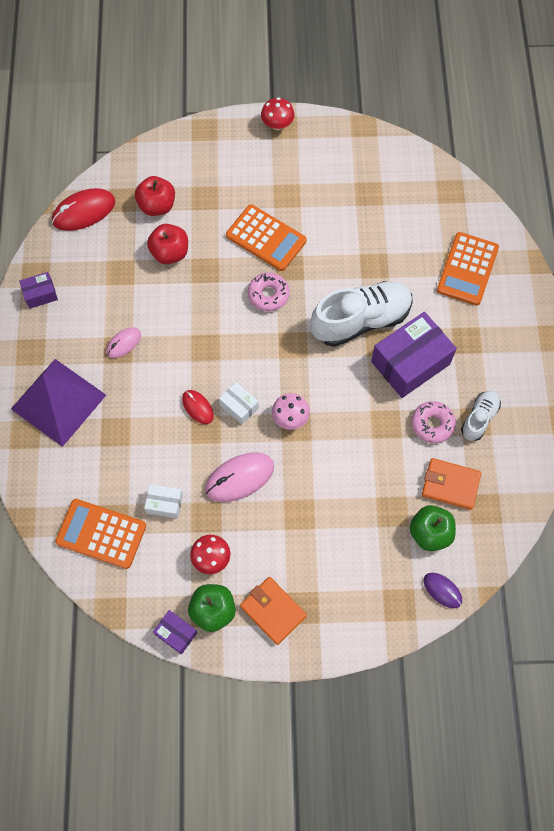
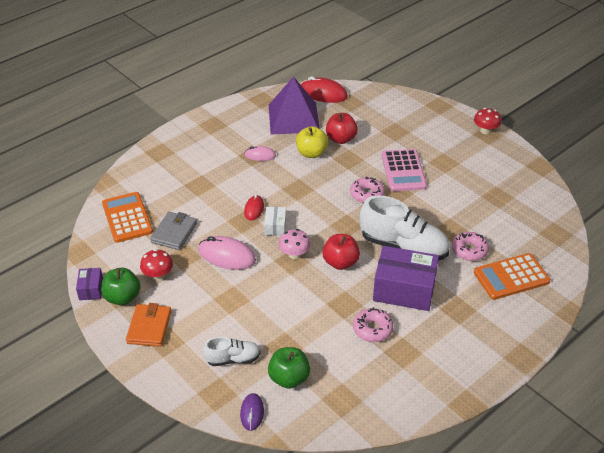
camera: 50 degrees right, 25 degrees down
(40, 294) = (252, 108): purple box -> none
(58, 401) = (193, 152): purple pyramid -> purple pyramid (293, 118)
(157, 206) = (364, 117): red apple -> red apple (340, 262)
(164, 504) = (174, 233): white box -> grey wallet
(165, 295) = (311, 153): none -> yellow apple
(266, 238) = (403, 171): orange calculator -> pink calculator
(411, 273) = (469, 250): none -> pink donut
(450, 485) = (338, 367): orange wallet -> none
(479, 418) = (407, 353): white shoe -> white shoe (233, 359)

